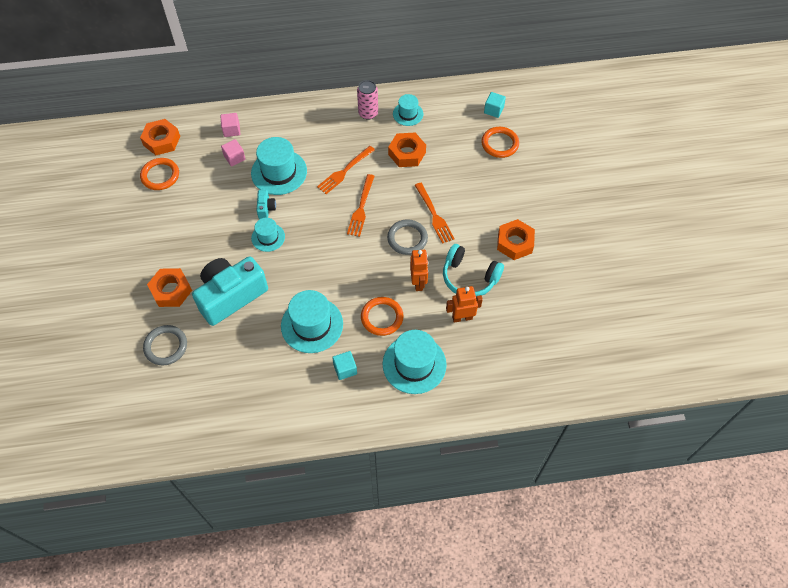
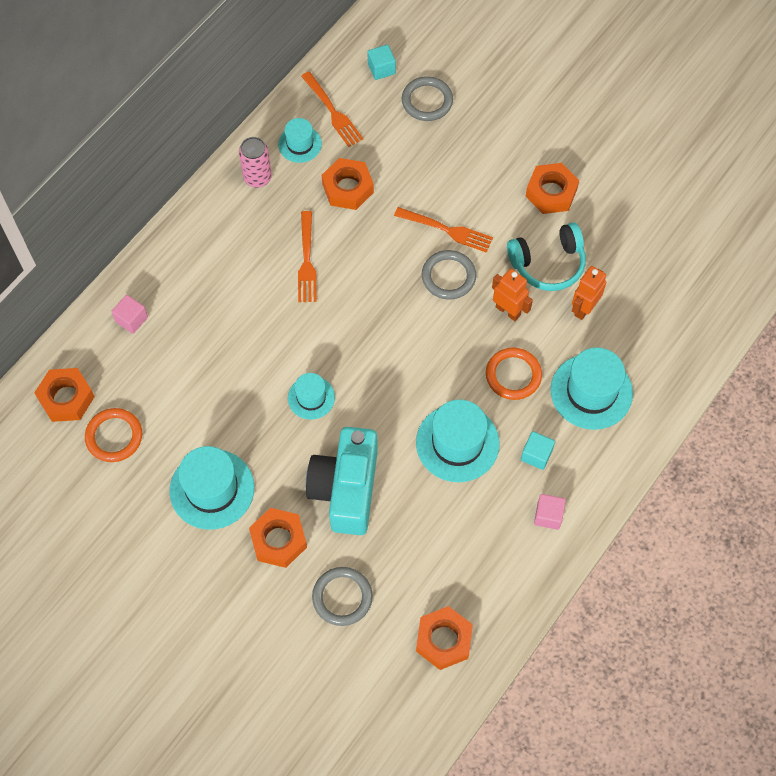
camera: 45 degrees left, 5 degrees up
(186, 416) = (444, 640): none -> orange nut
(234, 158) = (173, 346): pink cube -> pink cube (548, 515)
(266, 208) = (272, 370): turquoise camera -> none
(279, 172) = (239, 321): turquoise hat -> turquoise hat (212, 489)
(361, 208) = (368, 284): orange fork -> orange fork (332, 111)
(500, 144) = (427, 101): orange ring -> grey ring

